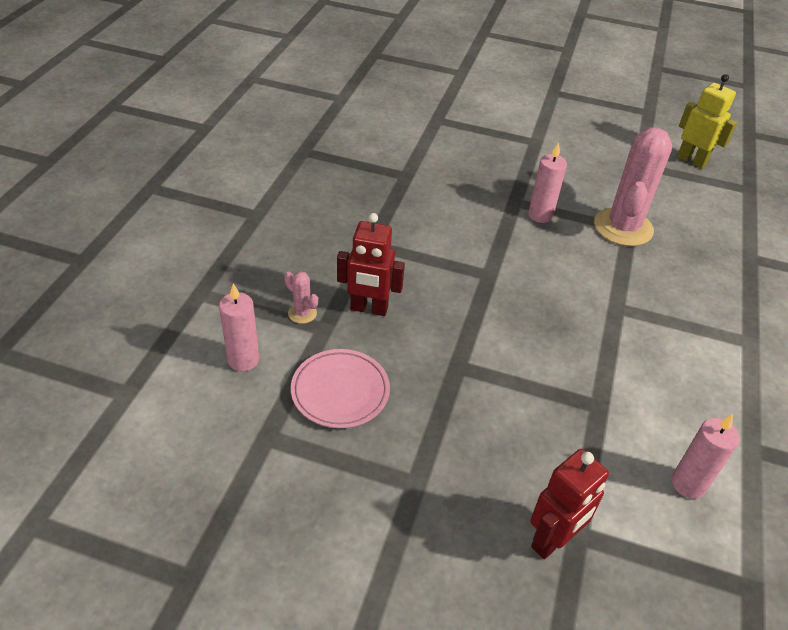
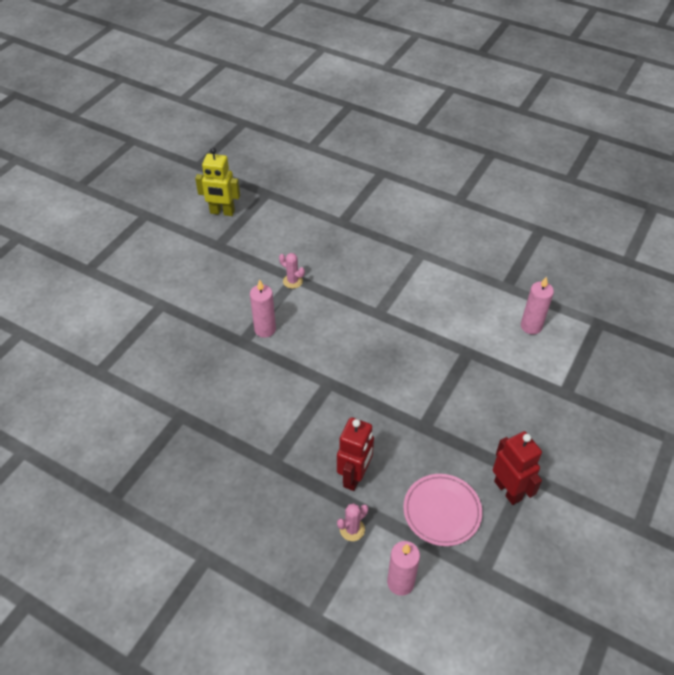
camera: 75 degrees left, 5 degrees up
(552, 540) = (570, 407): red robot -> red robot (508, 490)
(623, 227) = (292, 281): pink cactus -> pink cactus, size x0.42
(691, 160) = (222, 212): yellow robot -> yellow robot turned 135 degrees counterclockwise

